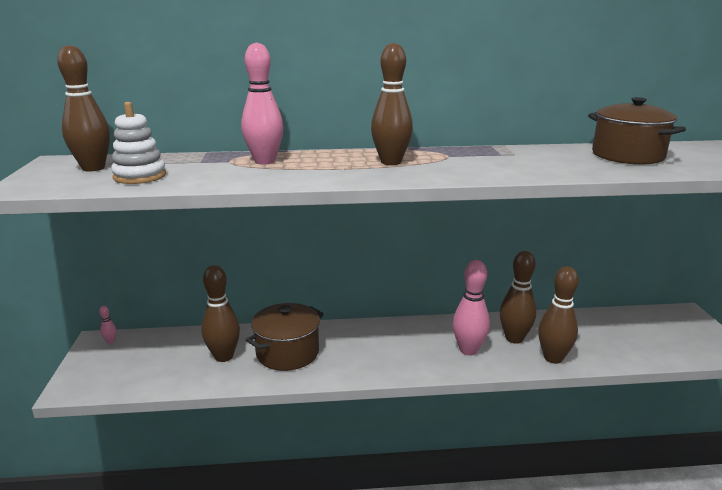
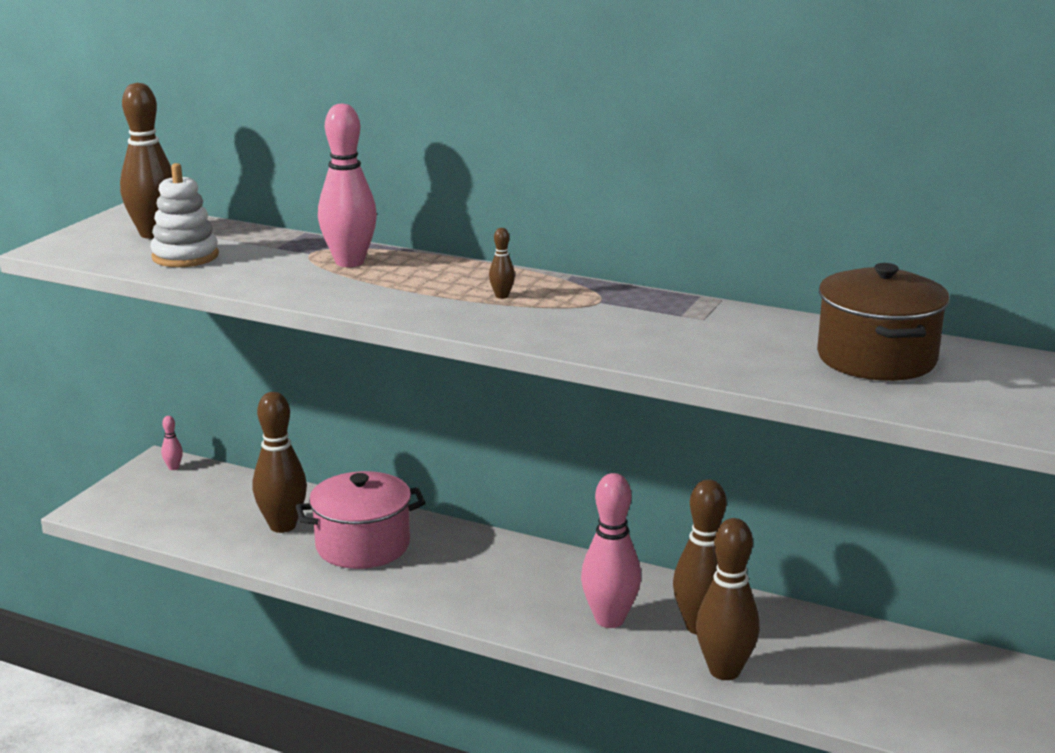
camera: 30 degrees right, 0 degrees up
(287, 353) = (362, 545): brown pot -> pink pot
(391, 162) = (502, 296): brown bowling pin -> brown bowling pin, size x0.42

